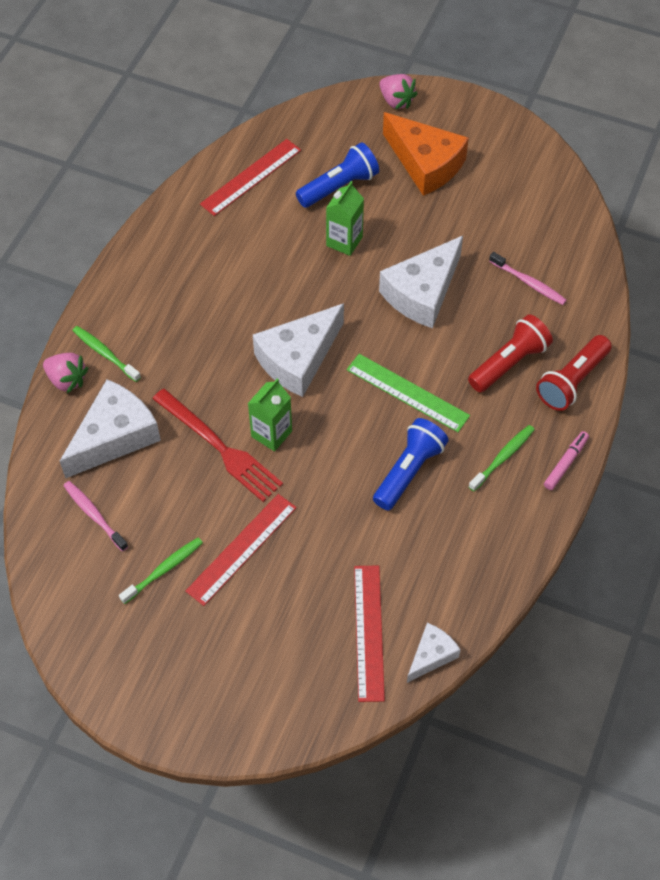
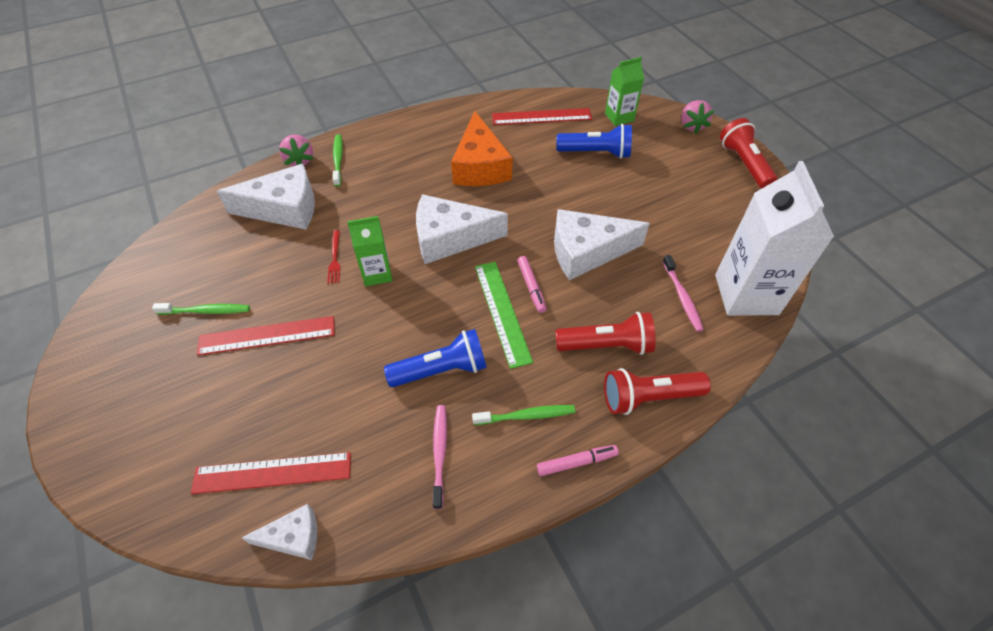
camera: 40 degrees right, 5 degrees down
(94, 515) = (214, 246): pink toothbrush -> pink toothbrush (439, 453)
(219, 447) = (335, 259): red fork -> red fork, size x0.46
(344, 241) = (564, 186): green carton -> green carton (619, 117)
(369, 632) = (272, 473): red ruler -> red ruler turned 45 degrees clockwise
(409, 355) = (531, 287): none -> pink marker
(425, 163) = (675, 172): orange cheese -> orange cheese (480, 166)
(473, 116) = (744, 164): none -> red flashlight
(572, 247) = (746, 294): none -> white carton

